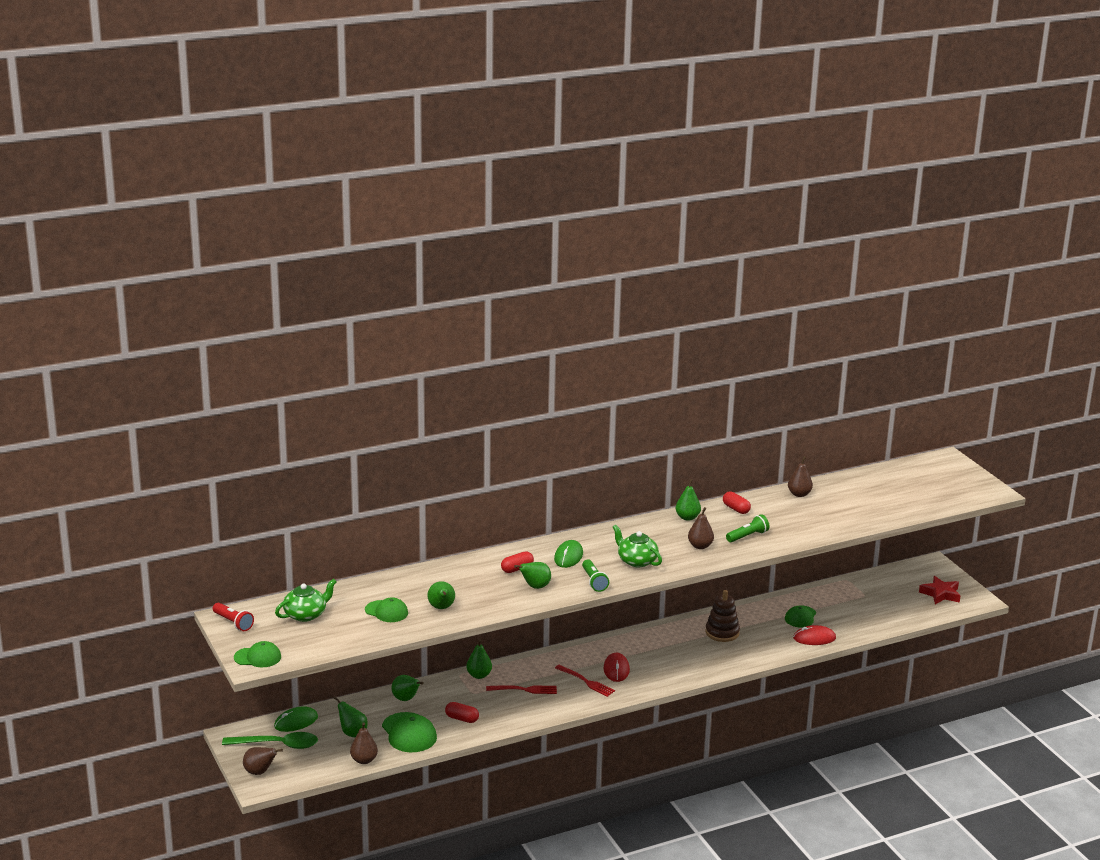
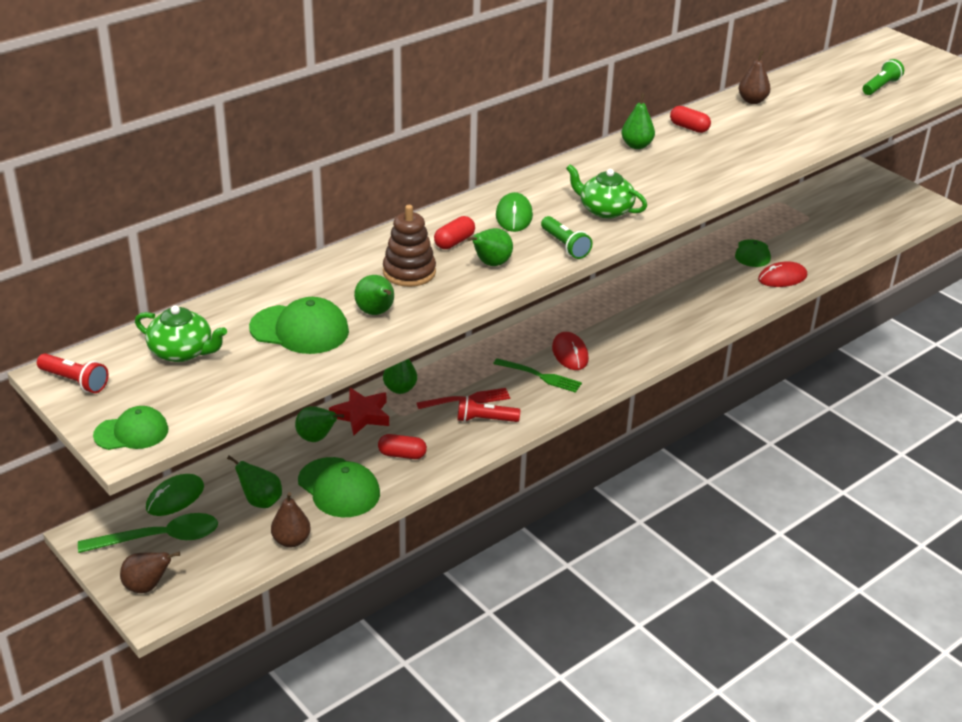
camera: 15 degrees left, 10 degrees up
(306, 614) = (182, 352): green teapot -> green teapot turned 75 degrees clockwise
(386, 611) = (300, 330): green cap -> green cap, size x1.51
(531, 705) = (485, 420): none -> red flashlight
(586, 682) = (540, 376): red fork -> green fork
(700, 546) = (673, 180): brown pear -> none
(722, 633) = (673, 286): brown stacking toy -> brown stacking toy (409, 272)
(747, 536) = (723, 160): green flashlight -> green flashlight (880, 86)
(940, 594) = (890, 204): red star -> red star (361, 415)

